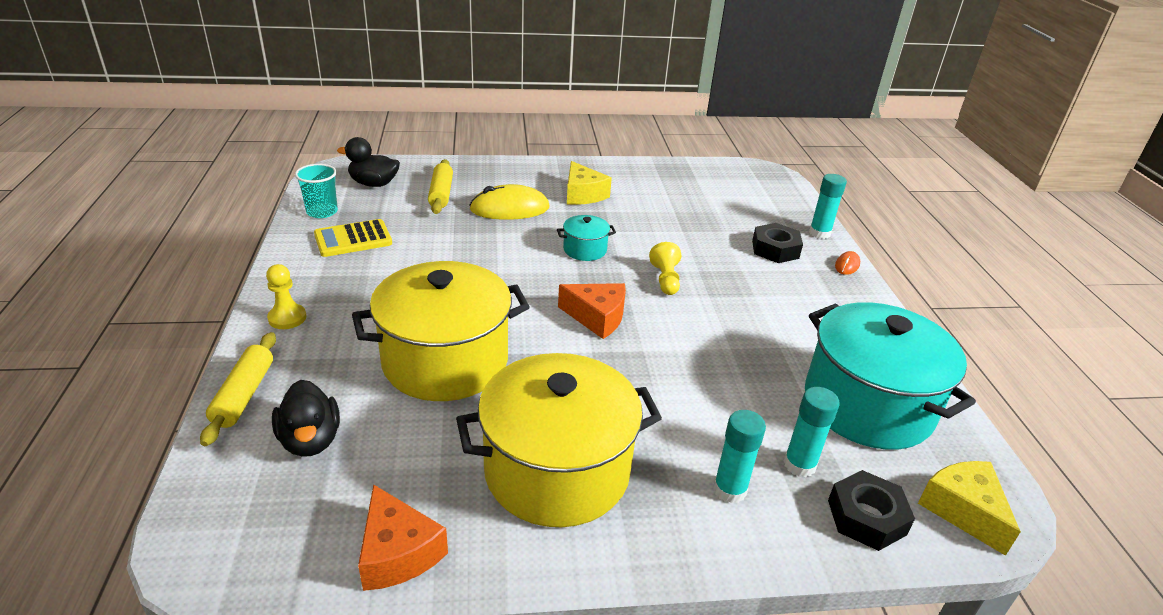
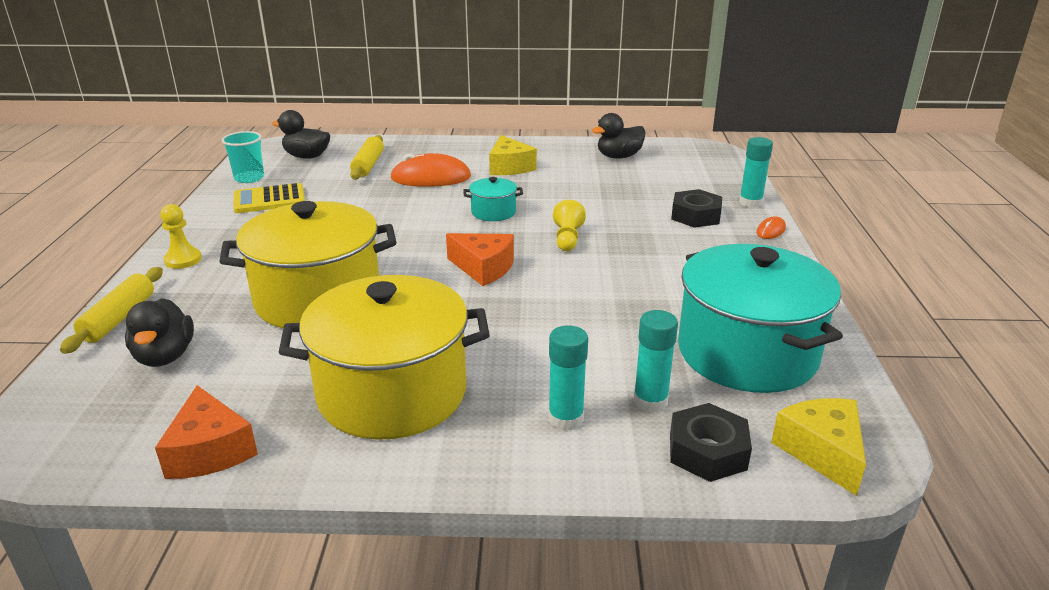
camera: 10 degrees right, 5 degrees down
(509, 208) = (431, 178): yellow mouse -> orange mouse
(683, 180) = (619, 157): none -> black duck

